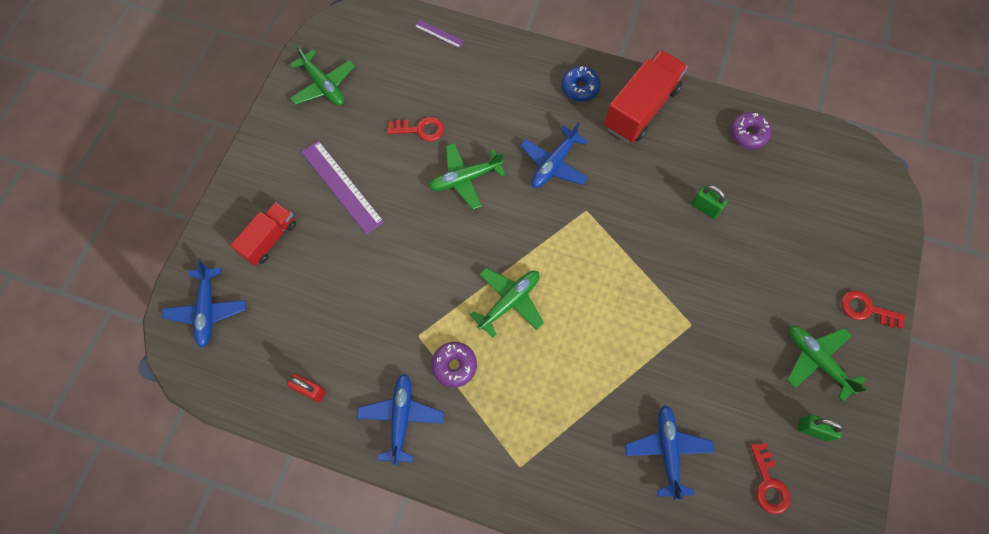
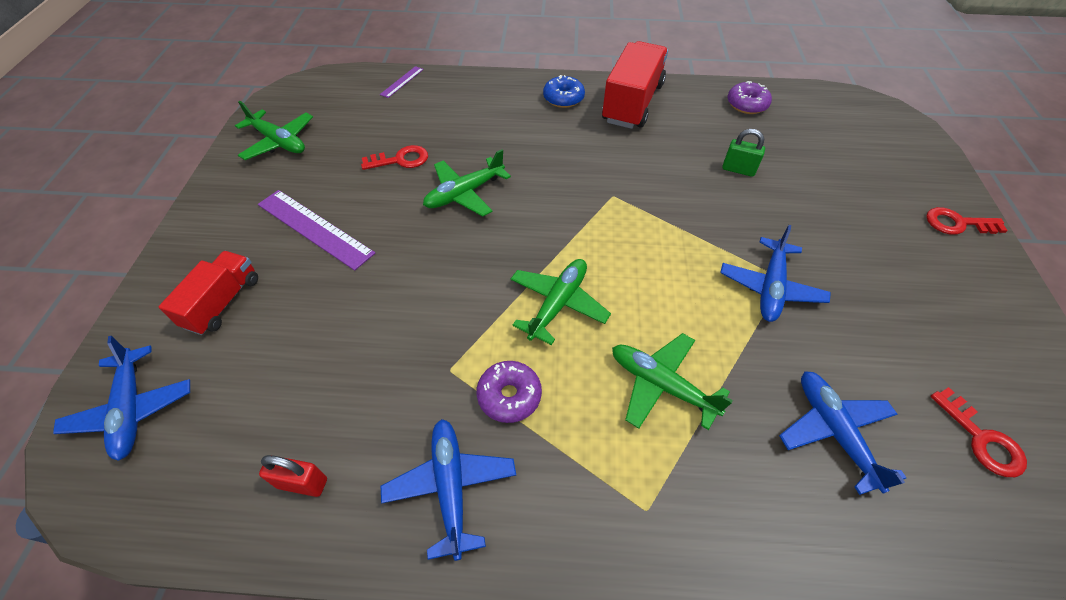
camera: 15 degrees left, 15 degrees down
(439, 34) = (402, 82): purple ruler -> purple ruler turned 75 degrees counterclockwise
(553, 164) = (560, 162): blue plane -> blue plane (770, 287)
(813, 430) = (988, 359): green padlock -> none
(817, 360) = (942, 284): green plane -> green plane (661, 385)

